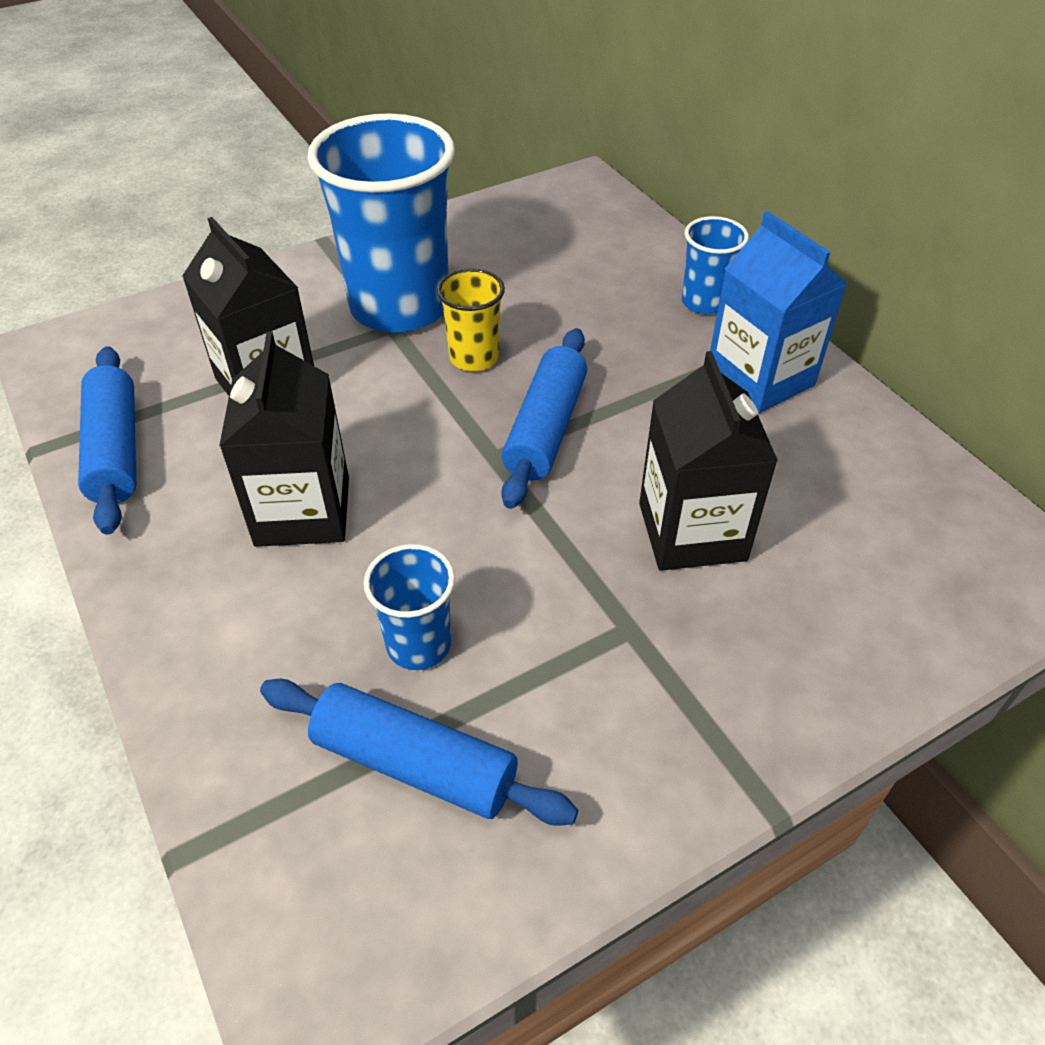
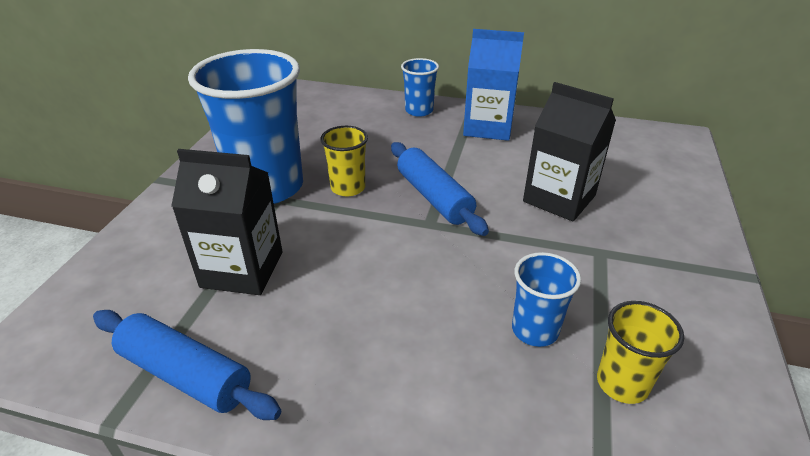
camera: 45 degrees left, 10 degrees down
(303, 511) = (372, 316): black carton -> none
(414, 764) = (622, 383): blue rolling pin -> yellow cup

